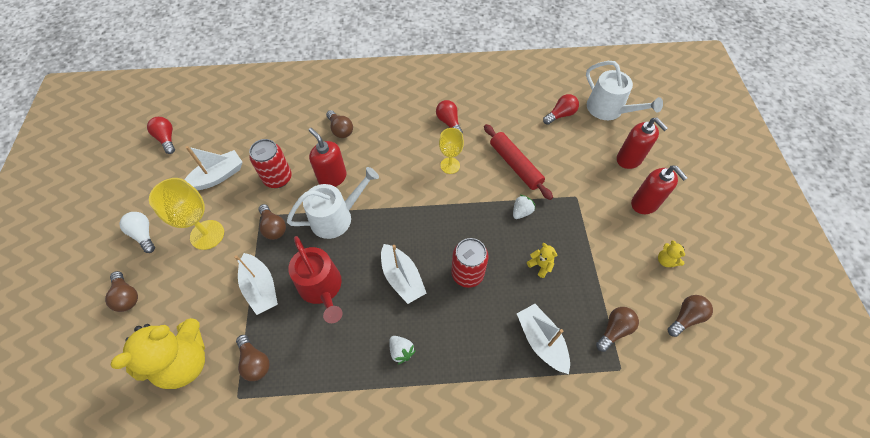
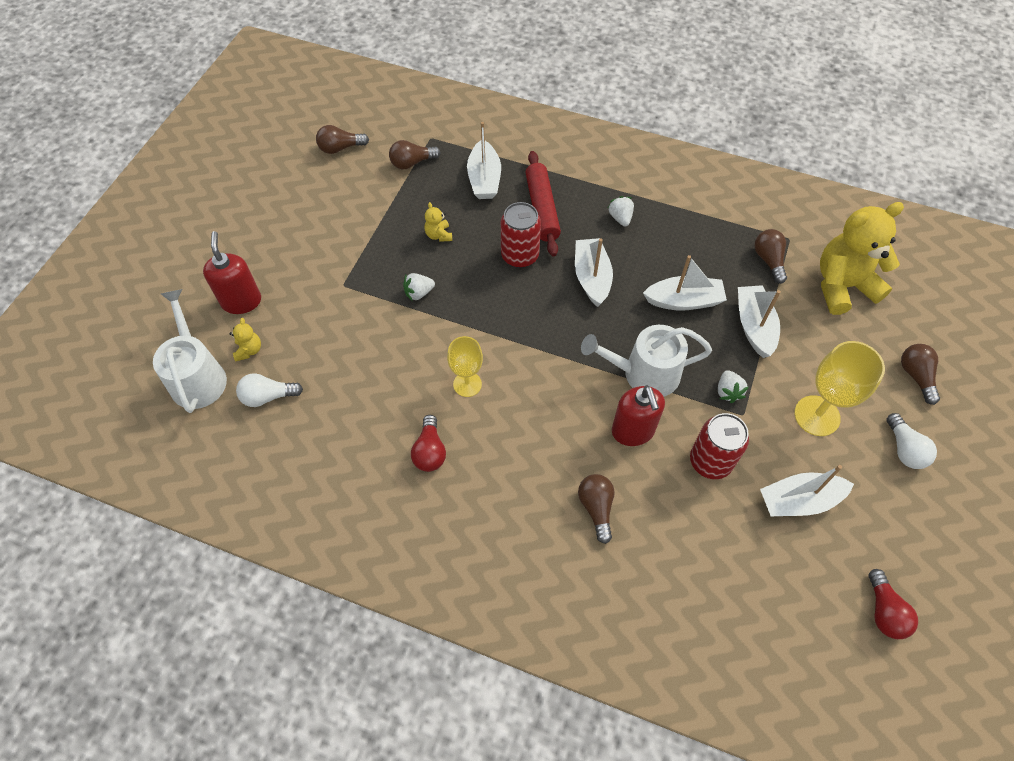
camera: 155 degrees left, 0 degrees up
(273, 227) = (728, 392): brown light bulb -> white strawberry
(322, 288) = (684, 301): red watering can -> white boat
(515, 165) = (384, 350): red rolling pin -> red rolling pin (542, 209)
(560, 115) = (268, 396): red light bulb -> white light bulb
(644, 204) = (276, 248): red soap dispenser -> none
(665, 260) = (311, 193): yellow teddy bear -> yellow teddy bear (249, 350)

